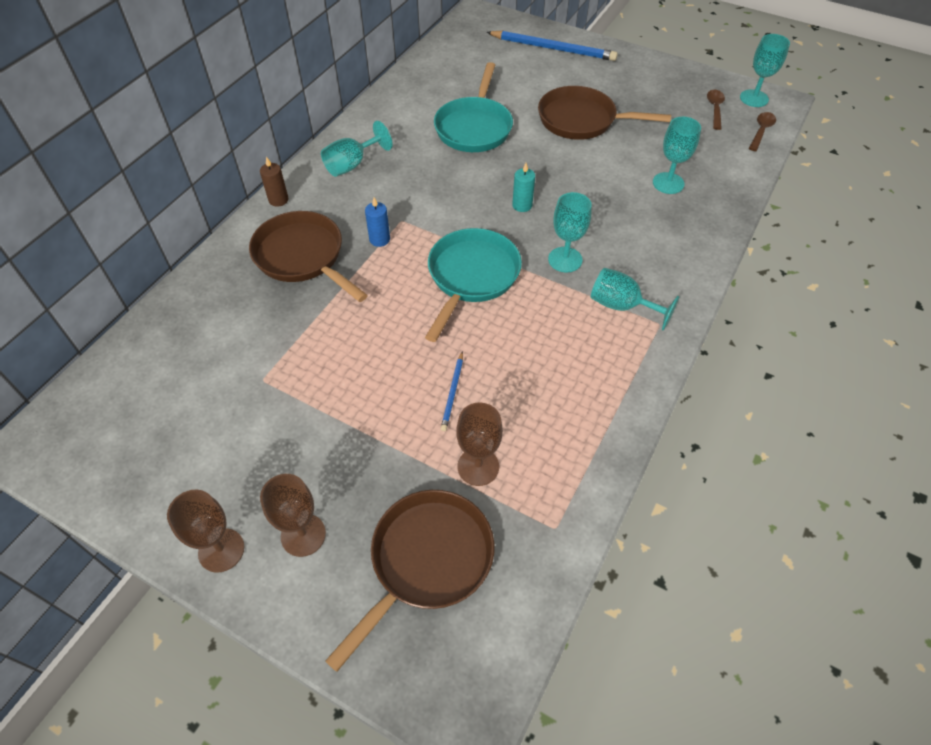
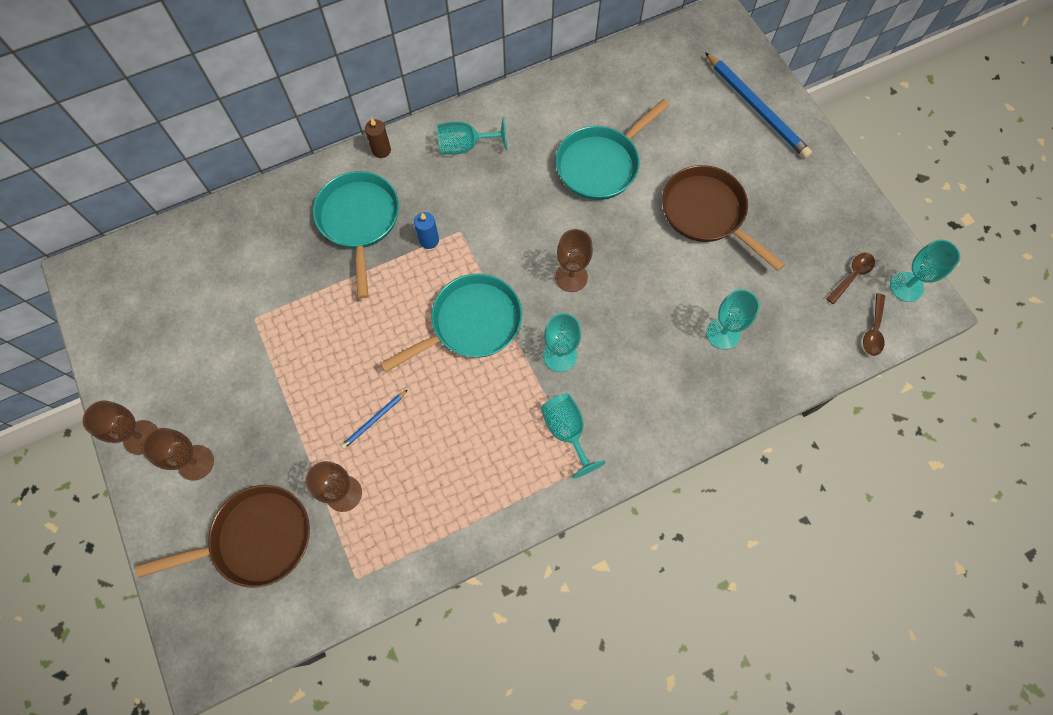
camera: 35 degrees right, 15 degrees up
(303, 257) = (359, 221): brown pan -> turquoise pan
(522, 205) = (571, 277): turquoise candle -> brown goblet
(761, 131) = (873, 330): brown spoon -> brown spoon turned 135 degrees clockwise

